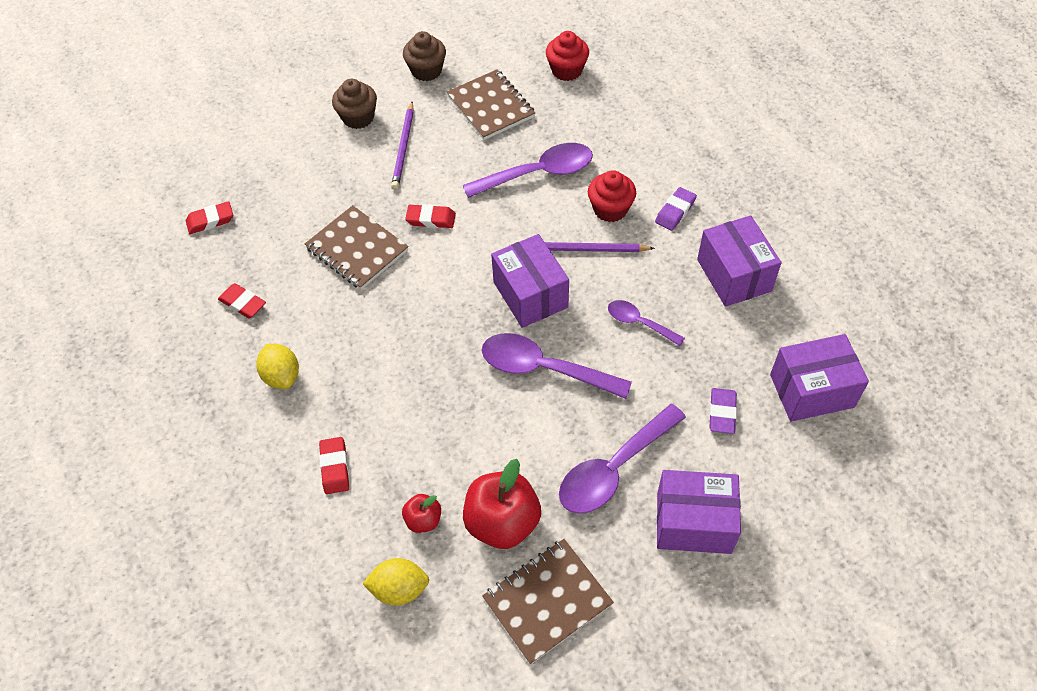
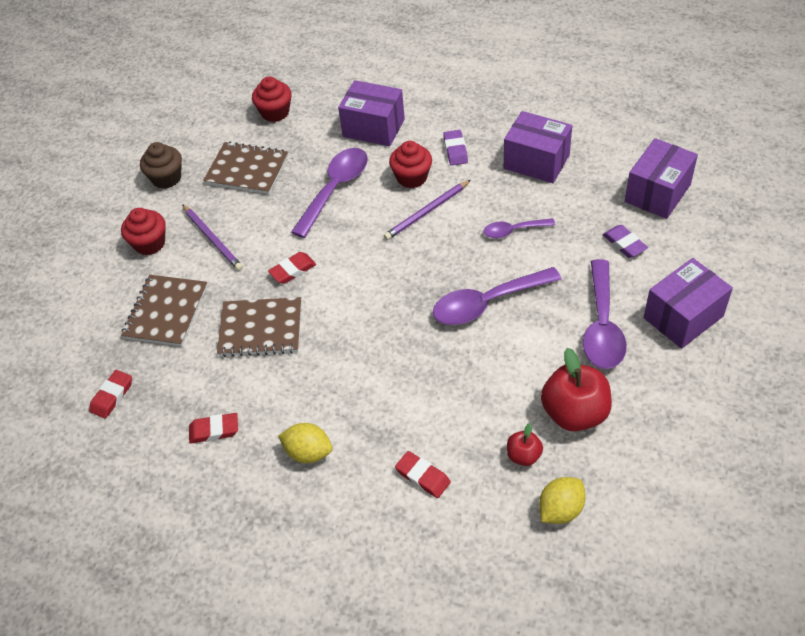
camera: 40 degrees left, 5 degrees down
(358, 117) = (150, 243): brown cupcake -> red cupcake
(530, 295) = (423, 266): purple box -> purple box (373, 128)
(547, 601) = (657, 433): brown notebook -> brown notebook (166, 312)

